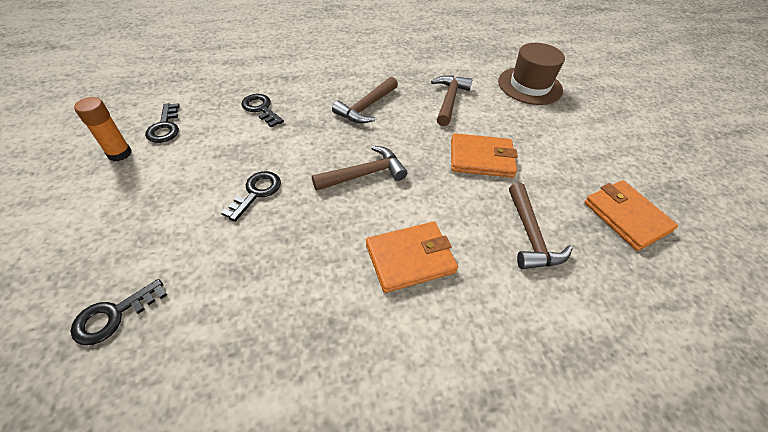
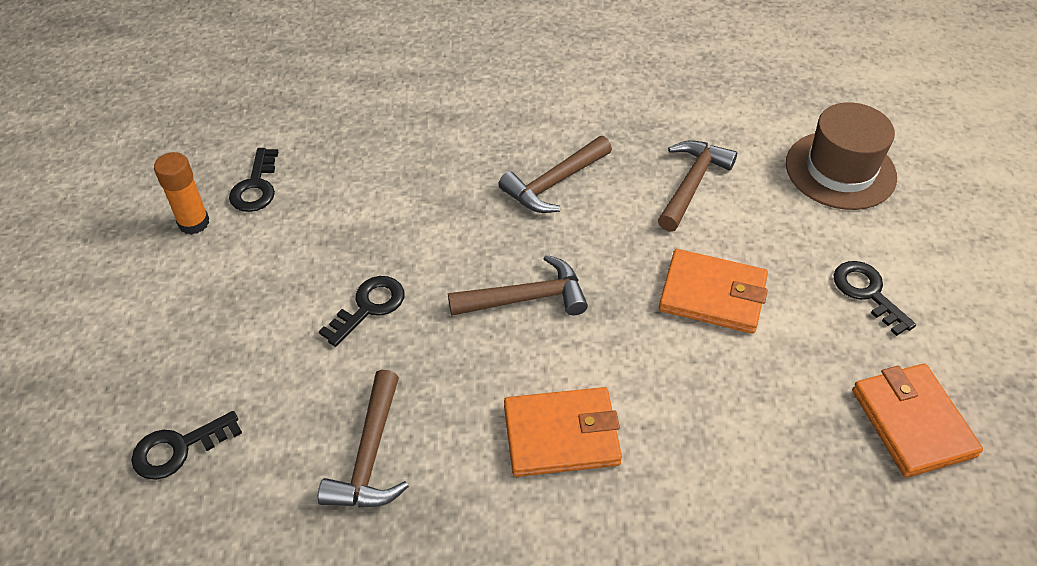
camera: 15 degrees right, 0 degrees up
(261, 109) = (394, 170): black key -> black key (867, 293)
(530, 236) = (748, 429): brown hammer -> brown hammer (370, 456)

